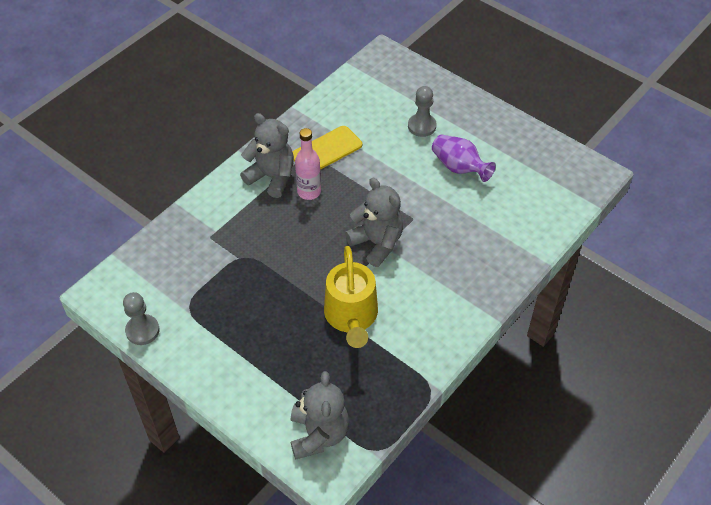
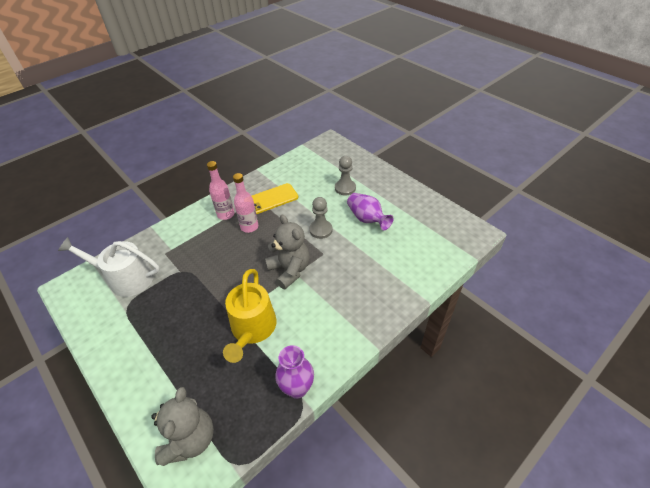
camera: 10 degrees right, 5 degrees down
(142, 330) = (83, 322): grey pawn -> grey pawn (320, 230)
(172, 274) = (126, 278): none -> white watering can
(272, 177) = (225, 214): grey teddy bear -> pink bottle
(420, 372) = (297, 388): none -> purple vase

